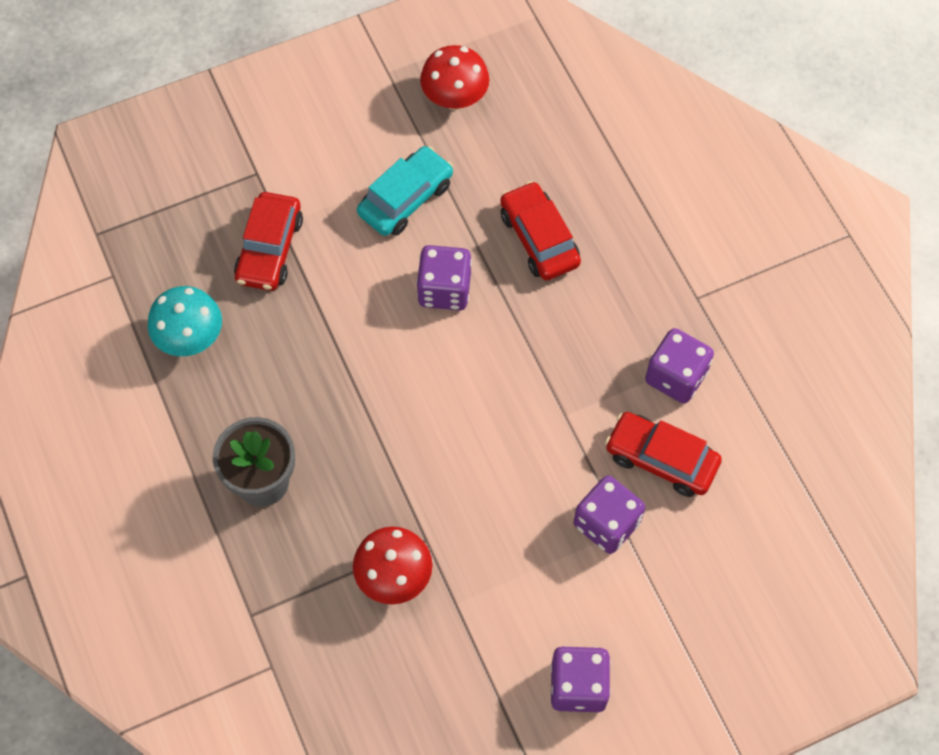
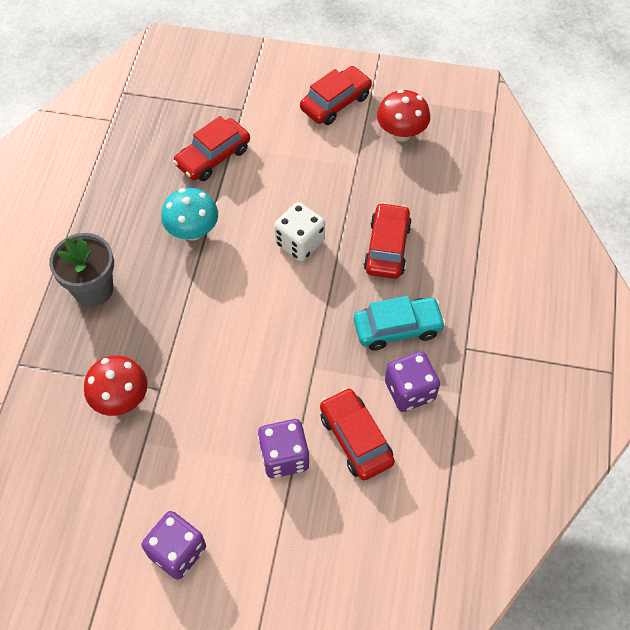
camera: 35 degrees right, 5 degrees down
(190, 338) = (124, 180): turquoise mushroom -> turquoise mushroom (193, 231)
(355, 103) = (335, 102): none -> red car
(405, 199) = (320, 174): turquoise car -> turquoise car (397, 328)
(444, 290) = (300, 243): purple dice -> white dice

